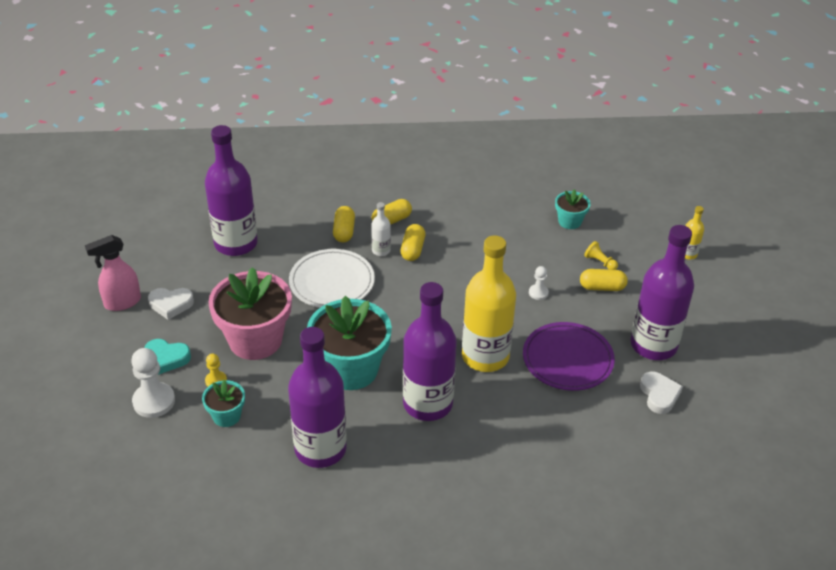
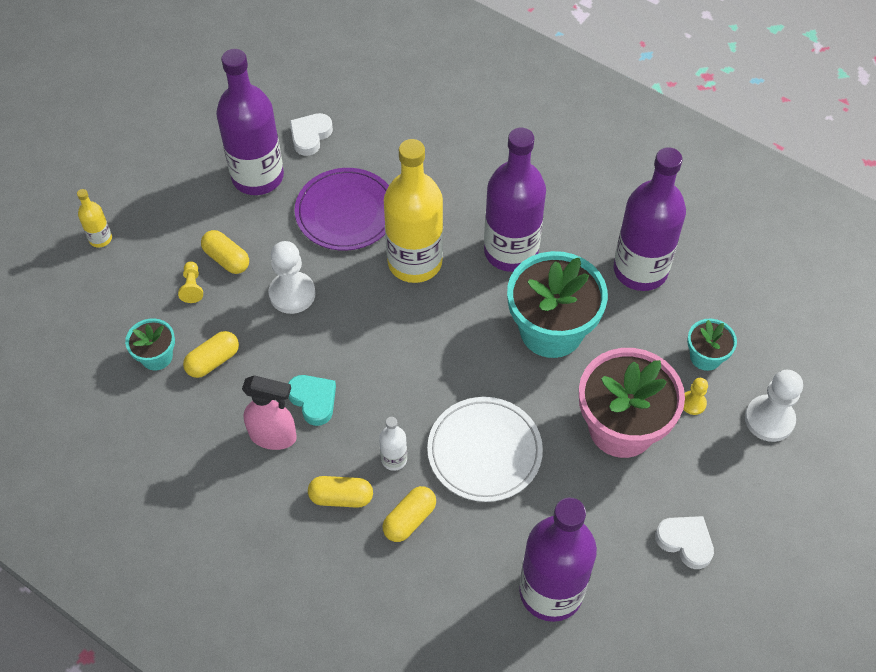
camera: 140 degrees left, 15 degrees up
(122, 302) = (741, 585): pink spray bottle -> pink spray bottle (273, 436)
(166, 358) = (729, 466): turquoise heart -> turquoise heart (313, 400)
(412, 250) = (359, 436): yellow capsule -> yellow capsule (213, 361)
(538, 293) = (292, 294): white pawn -> white pawn, size x1.90

